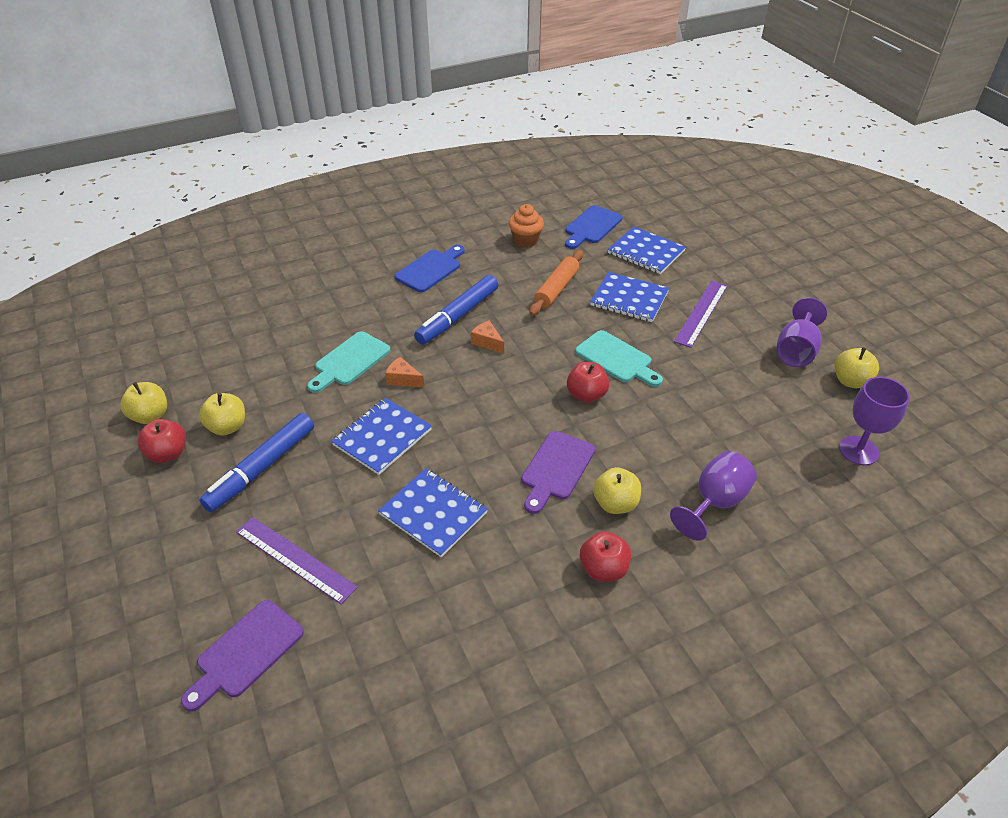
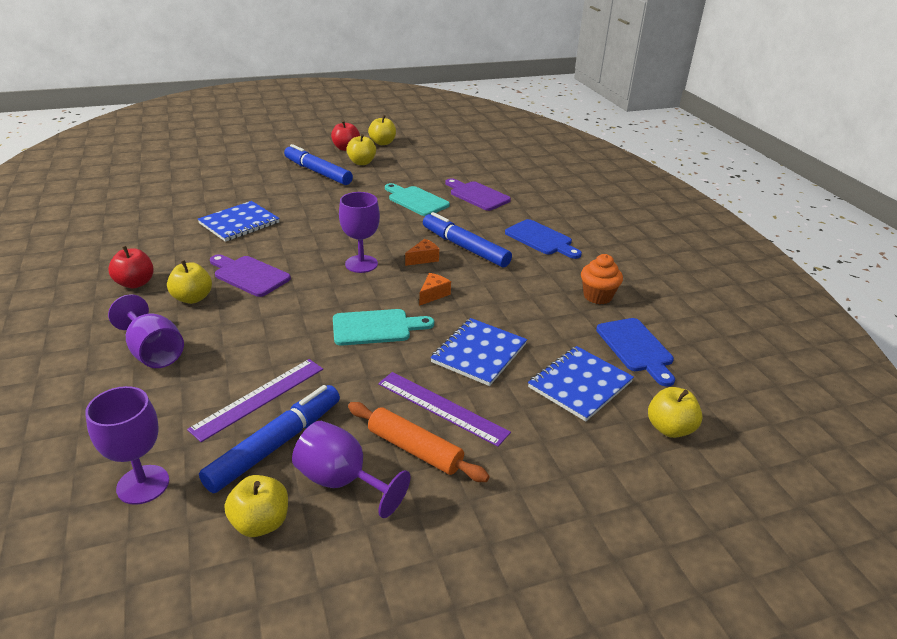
camera: 95 degrees right, 10 degrees down
(246, 652) = (181, 169): purple cutting board -> purple cutting board (477, 195)
(295, 559) = (235, 181): purple ruler -> purple ruler (259, 398)
(382, 437) = (325, 209): blue notebook -> none
(403, 379) = (386, 219): orange cheese -> orange cheese (433, 294)
(509, 385) = (361, 264): none -> purple goblet
(557, 289) = (503, 306): orange rolling pin -> orange rolling pin (414, 449)
(586, 395) = (330, 302): red apple -> none
(591, 227) = (636, 348): blue cutting board -> blue cutting board turned 150 degrees counterclockwise
(616, 359) = (376, 327): turquoise cutting board -> turquoise cutting board turned 150 degrees counterclockwise
(673, 220) = (669, 428): none -> yellow apple
(782, 390) = (275, 444): none -> blue marker

